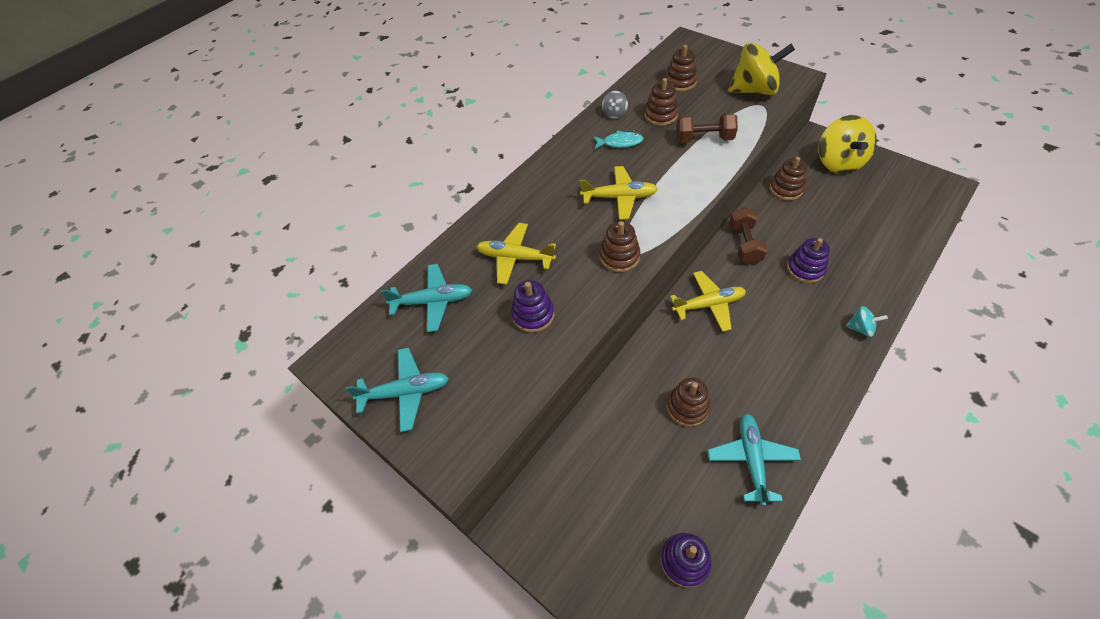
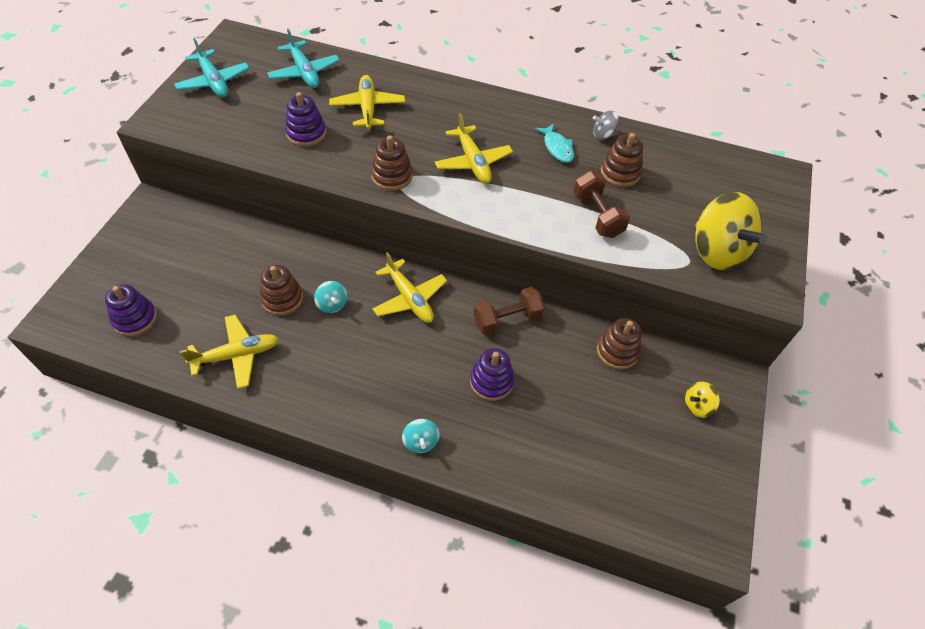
camera: 60 degrees right, 0 degrees up
(680, 82) = (692, 180): brown stacking toy -> none
(703, 365) = (332, 304): none -> turquoise spinning top
(751, 459) = (237, 355): turquoise plane -> yellow plane
(838, 162) = (697, 406): yellow spinning top -> yellow spinning top, size x0.46

